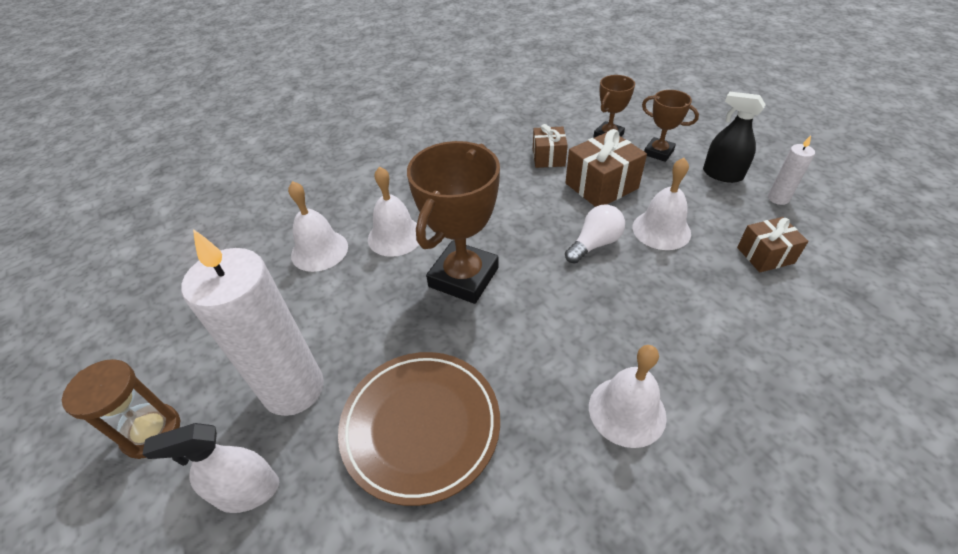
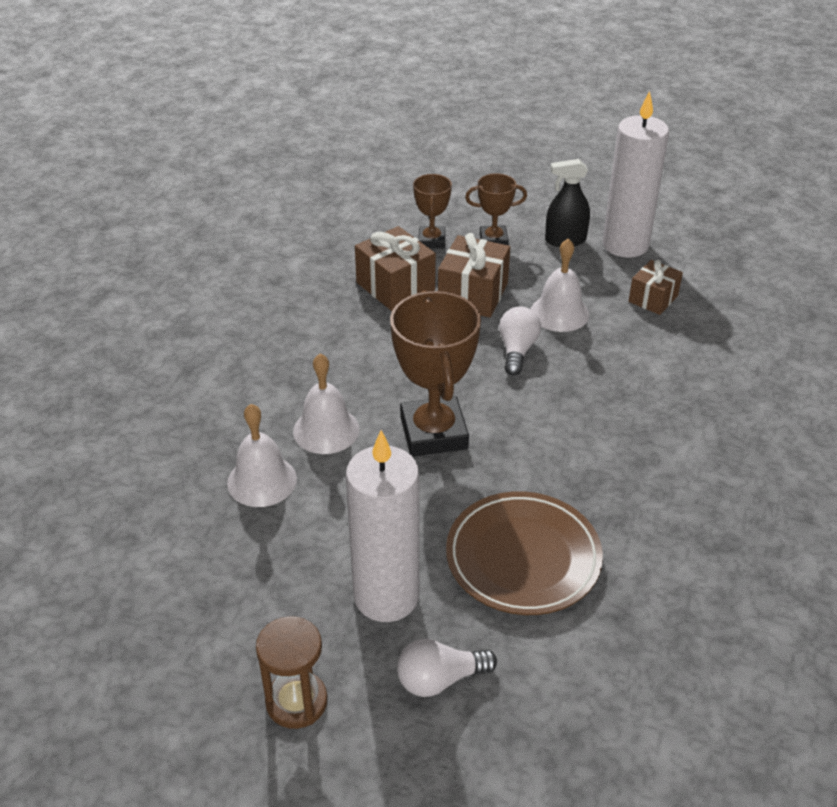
camera: 40 degrees left, 5 degrees down
(248, 491) = (439, 679): white spray bottle -> white light bulb
(548, 157) = (395, 286): brown gift -> brown gift, size x1.56
(627, 411) = (655, 462): white bell -> none
(778, 198) = (625, 245): white candle -> white candle, size x2.26

